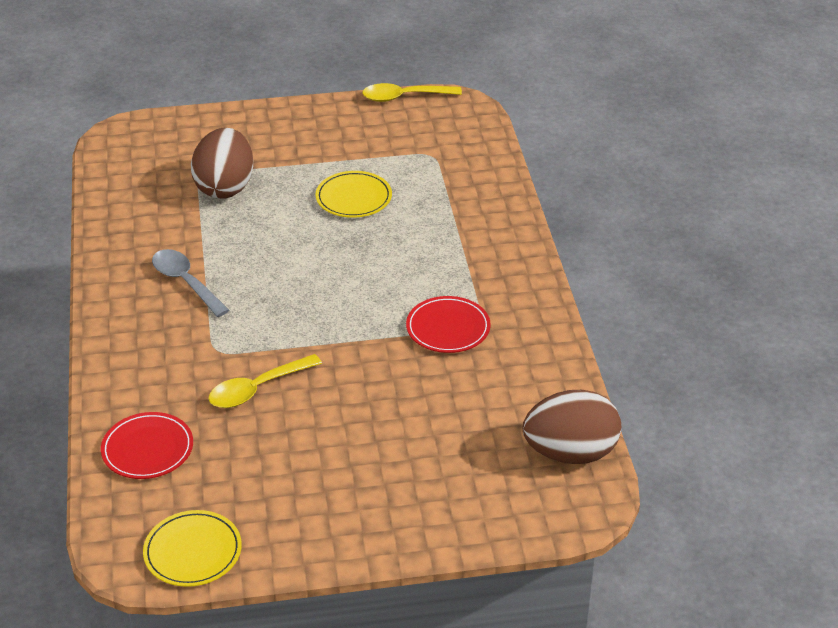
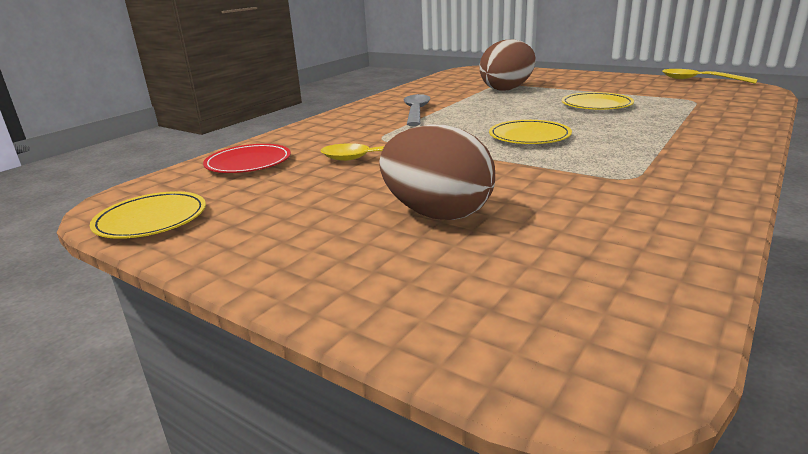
camera: 45 degrees right, 15 degrees down
(350, 289) = (529, 136): none -> yellow plate
(448, 328) = (591, 172): red plate -> none
(570, 453) = (634, 308): brown egg -> brown egg (437, 213)

